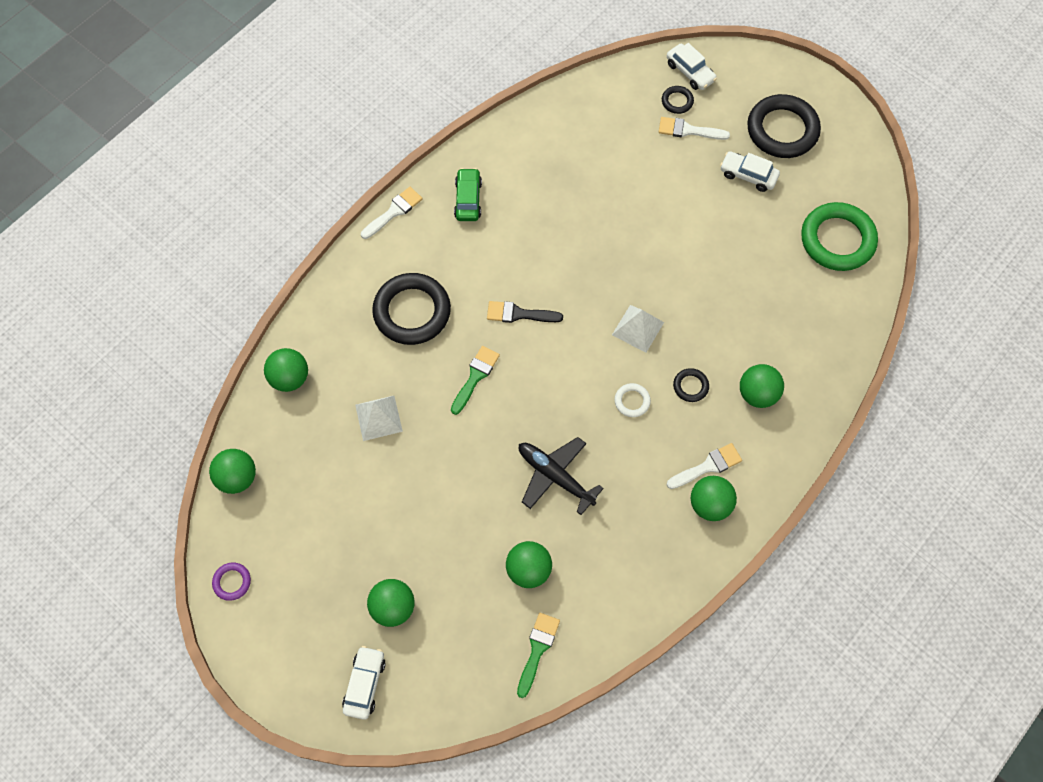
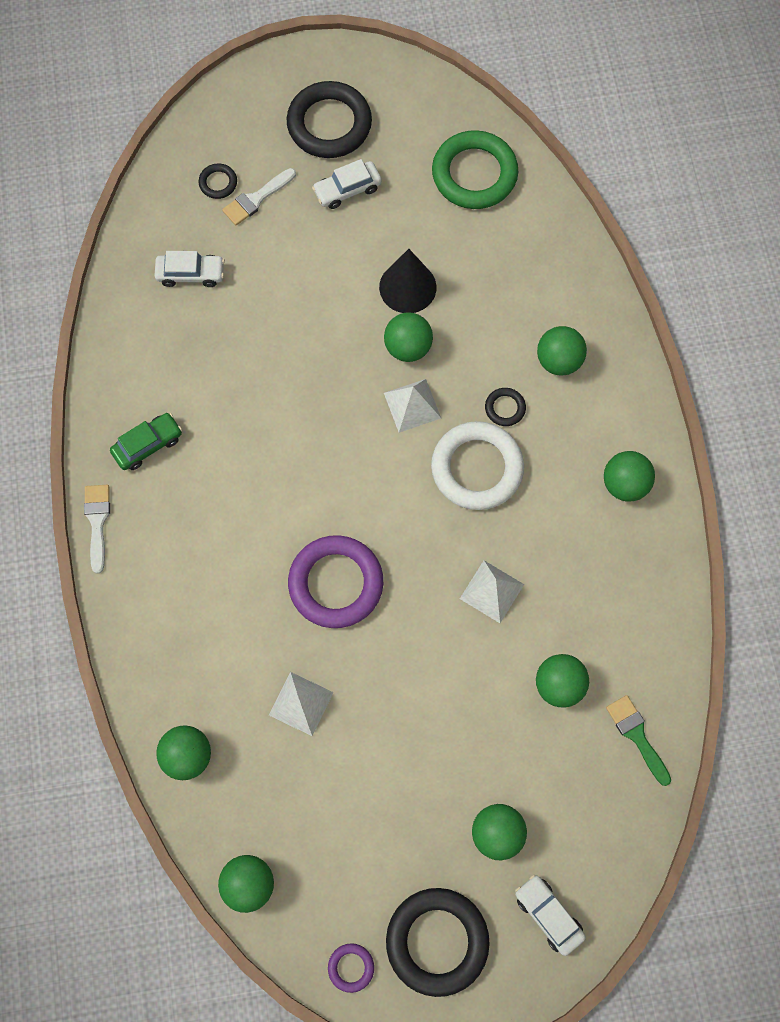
camera: 50 degrees left, 5 degrees up
(412, 312) = (219, 588): black ring -> black ring (437, 941)
(468, 199) = (148, 445): green car -> green car turned 105 degrees clockwise
(475, 377) = (336, 583): green brush -> purple ring
(519, 314) = (307, 495): black brush -> none
(555, 476) = (492, 591): black plane -> white pyramid
(632, 401) = (477, 468): white ring -> white ring, size x2.23
(675, 294) = (408, 347): none -> green ball
(690, 72) = (198, 146): white car -> white car (191, 274)
(707, 466) = (589, 456): white brush -> none
(716, 262) = (407, 287): none -> black cone

